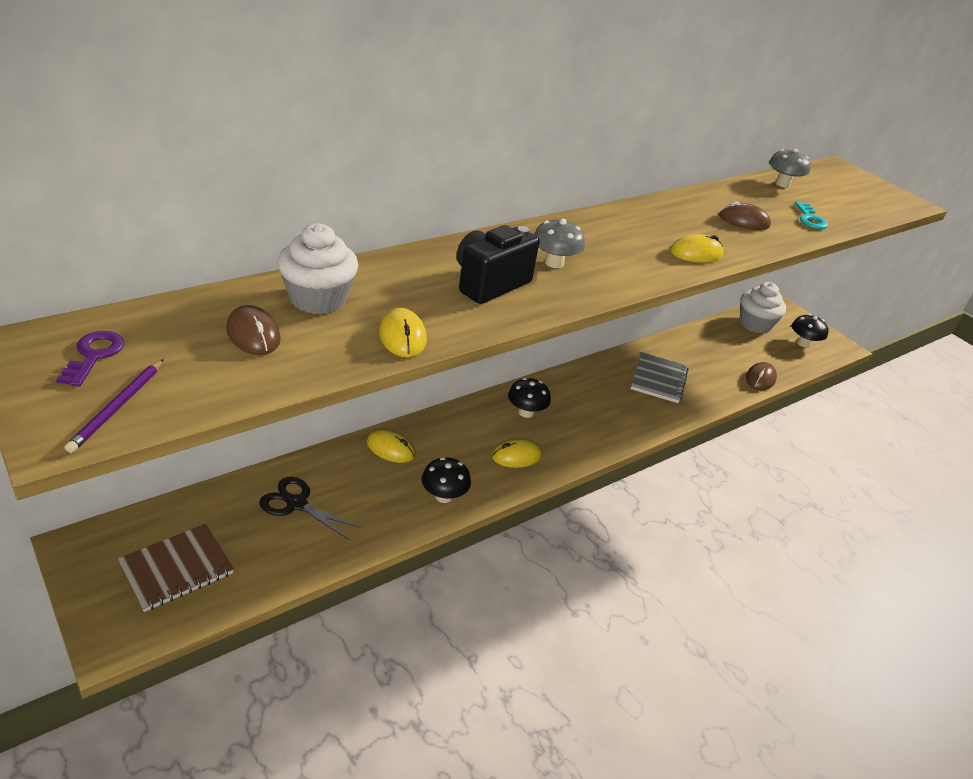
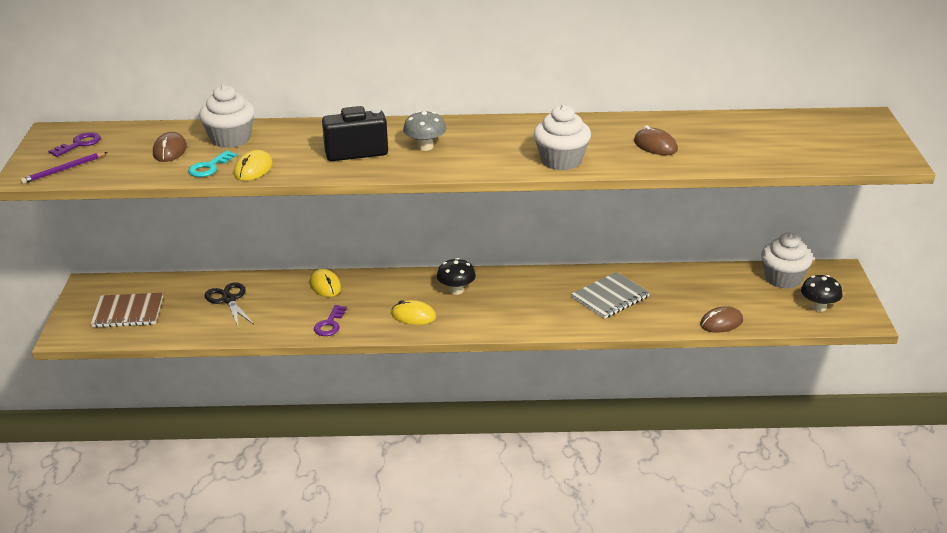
camera: 40 degrees right, 5 degrees down
(444, 496) = (330, 324): black mushroom -> purple key
(696, 253) = (561, 161): yellow mouse -> white cupcake
(782, 184) = (761, 123): grey mushroom -> none
(810, 219) = (734, 154): turquoise key -> turquoise key (209, 167)

